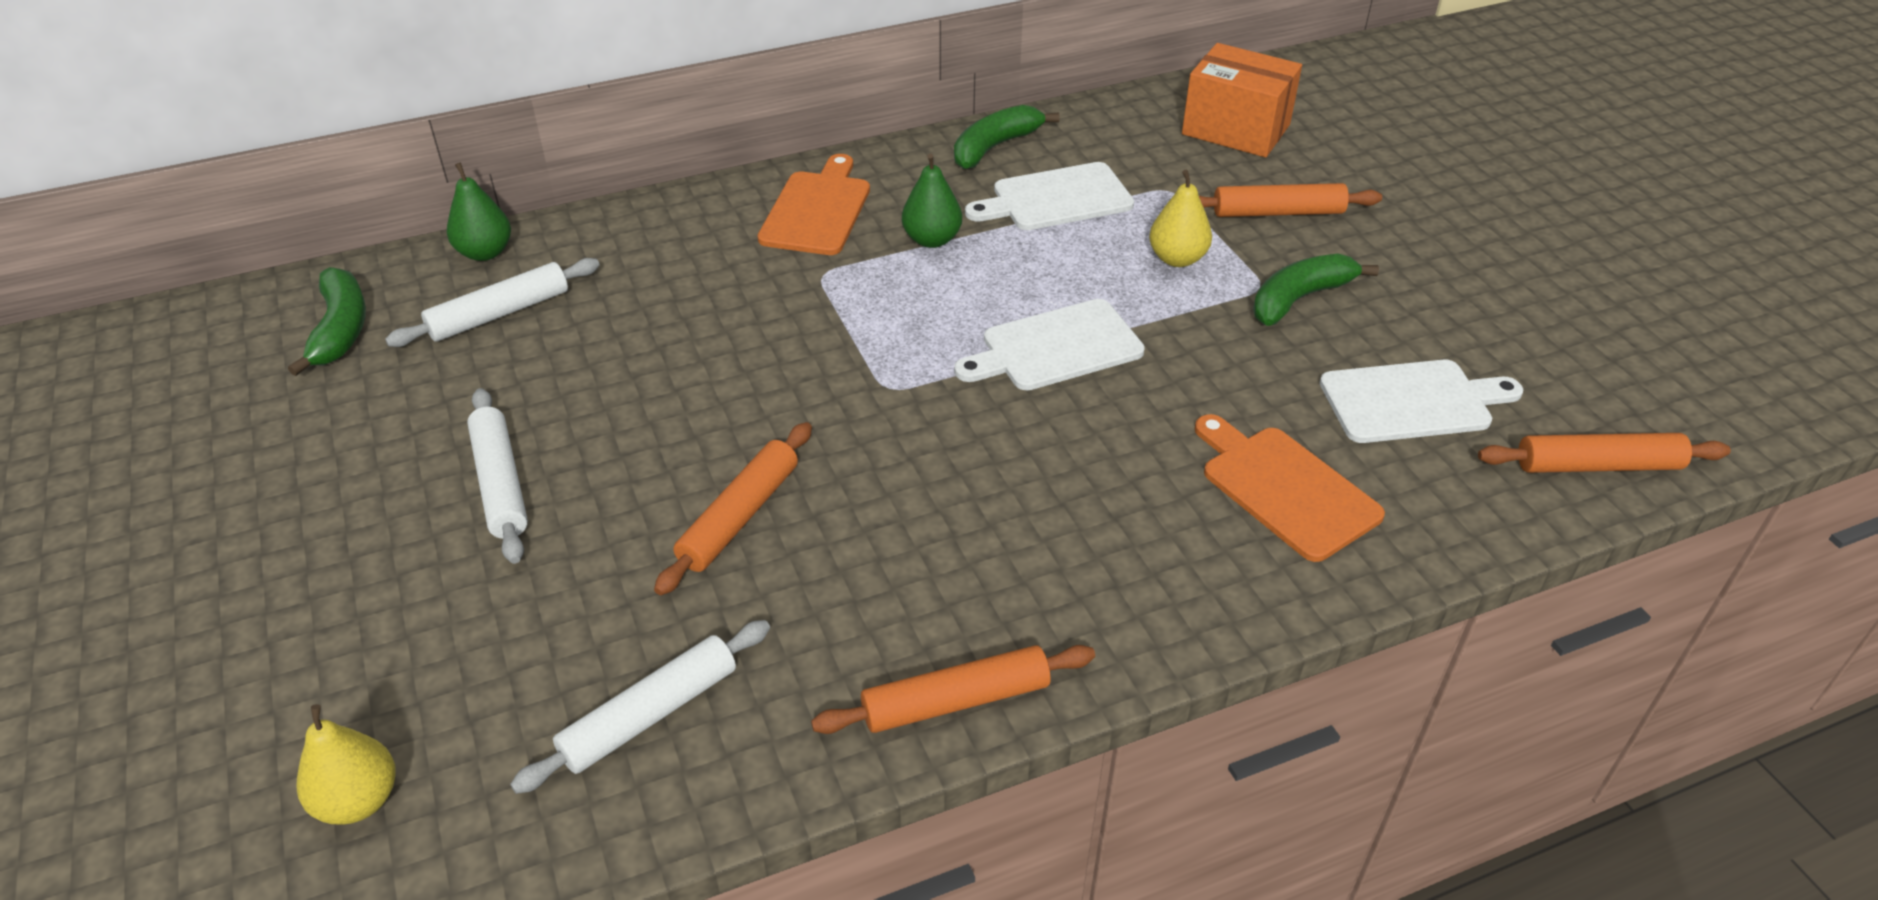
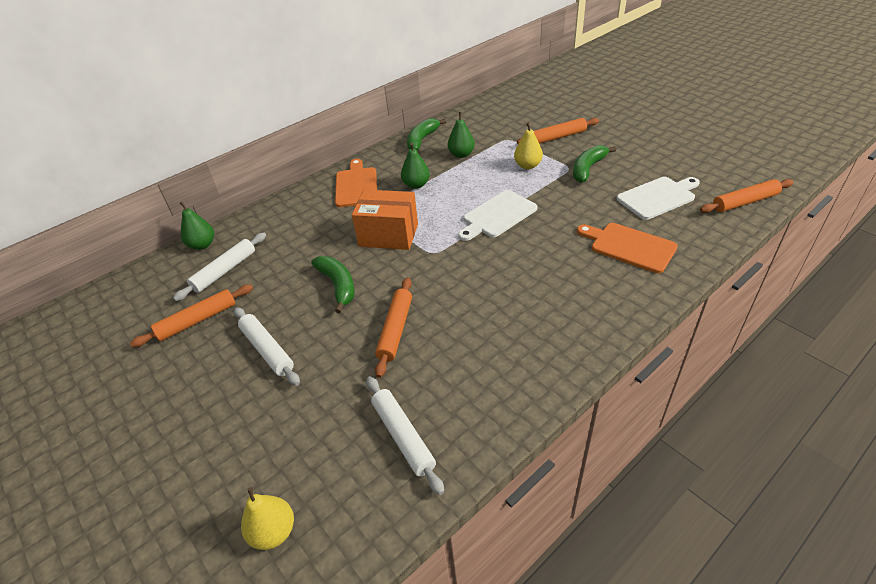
camera: 15 degrees left, 0 degrees up
(340, 330) = (143, 301): green banana -> green banana (338, 286)
(649, 715) = (403, 436): white rolling pin -> white rolling pin turned 60 degrees counterclockwise
(955, 701) = (544, 382): orange rolling pin -> orange rolling pin (197, 320)
(1056, 199) = (461, 154): white cutting board -> green pear
(1236, 129) = (521, 109): orange box -> orange box (388, 235)

